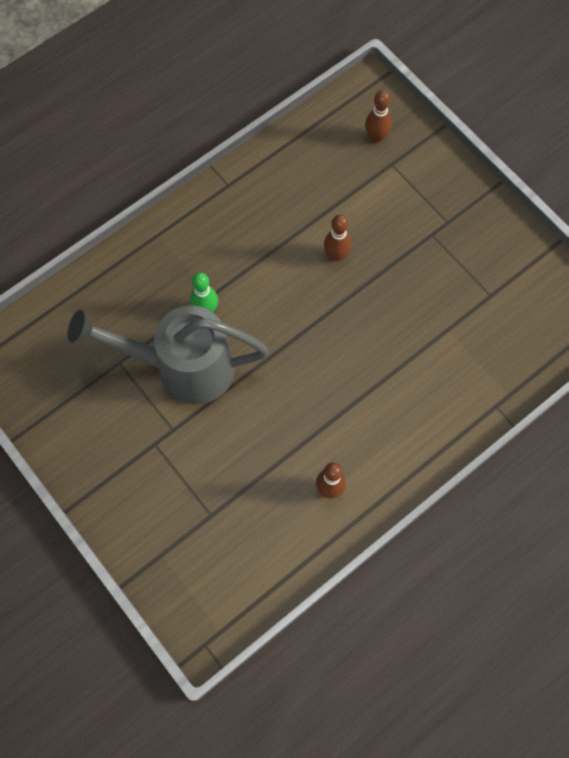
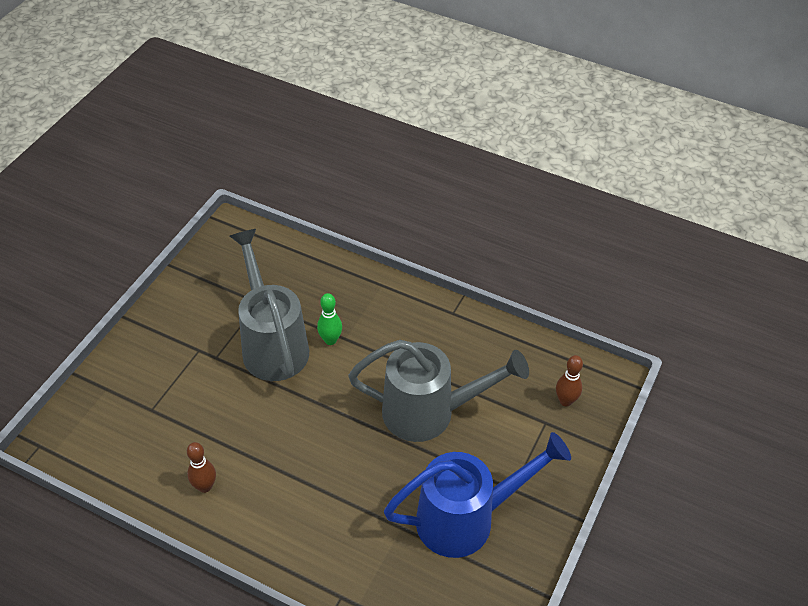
camera: 65 degrees right, 20 degrees down
(336, 255) = (429, 412): brown bowling pin -> grey watering can
(462, 272) = (466, 519): none -> blue watering can

